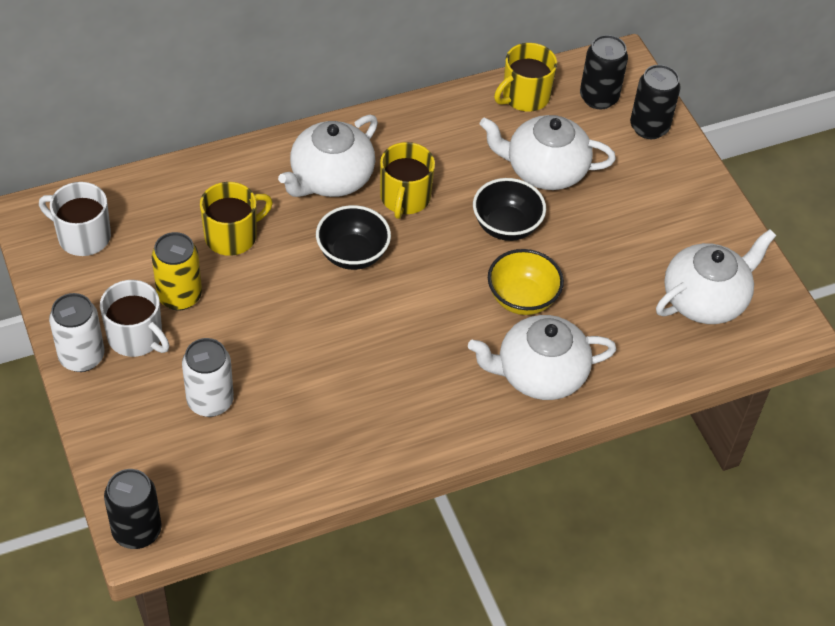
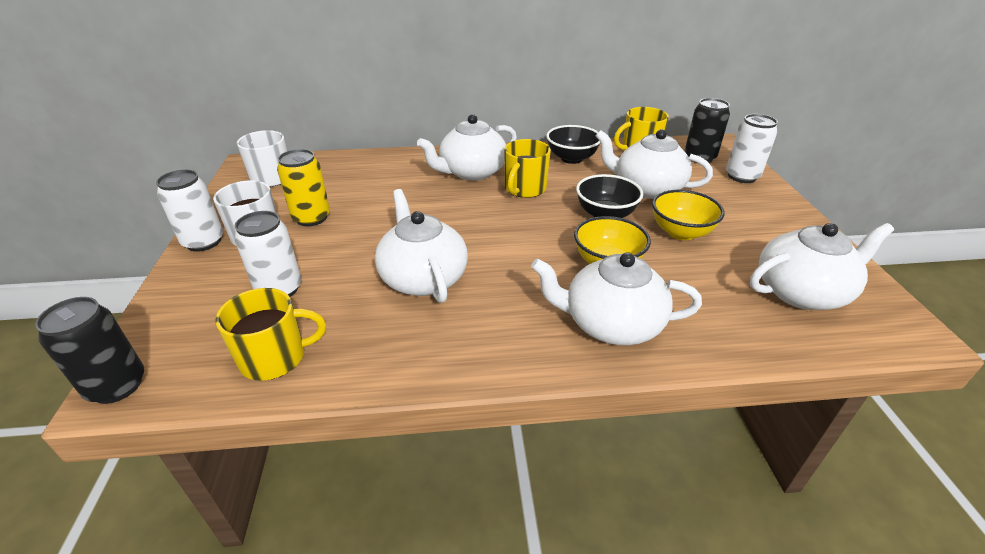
camera: 20 degrees right, 15 degrees down
(232, 236) = (378, 191): yellow mug -> yellow mug (275, 357)
(346, 357) = (423, 278): none -> white teapot
(352, 254) = (466, 214): black bowl -> black bowl (571, 158)
(589, 238) = (681, 232): none -> yellow bowl
(649, 127) = (742, 176): black can -> white can

